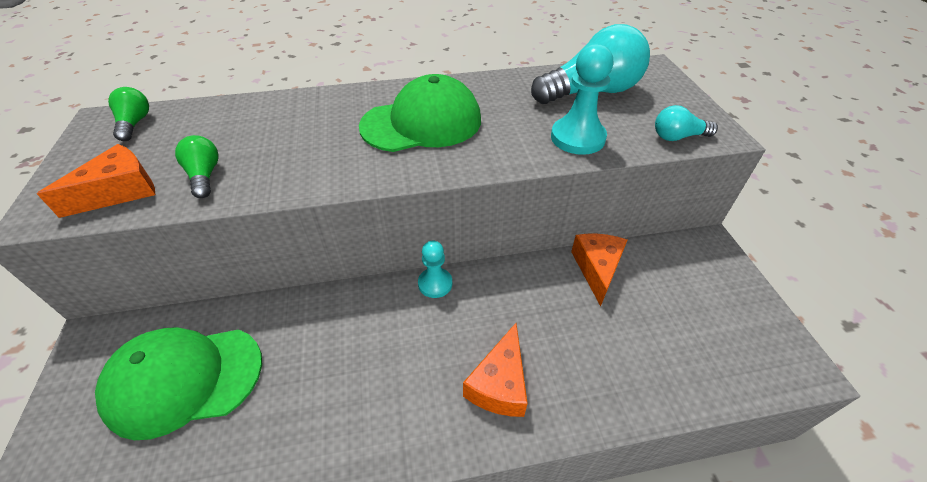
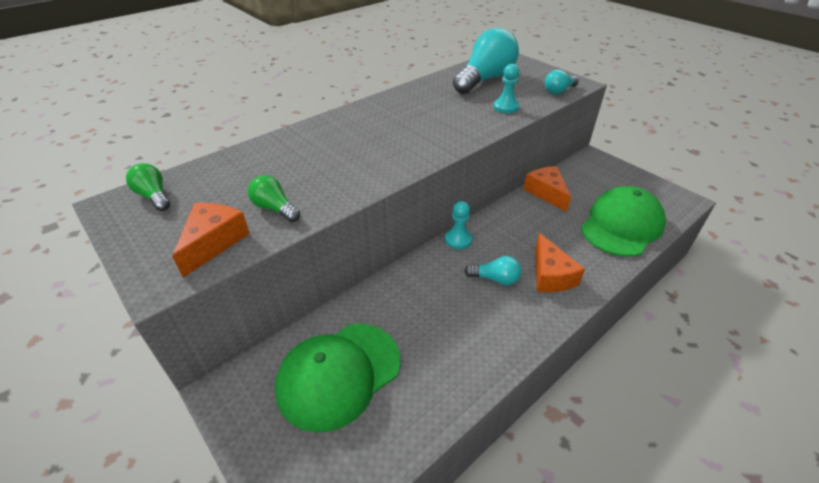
camera: 30 degrees left, 5 degrees down
(422, 123) = (398, 127): green cap -> green cap (621, 225)
(430, 354) = (495, 279): none -> turquoise light bulb
(577, 138) = (506, 107): turquoise pawn -> turquoise pawn, size x0.65

